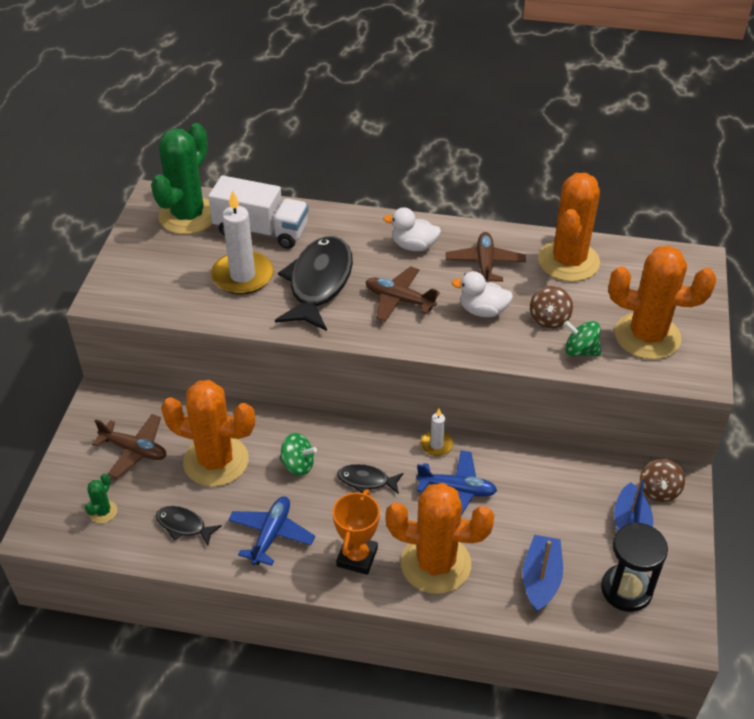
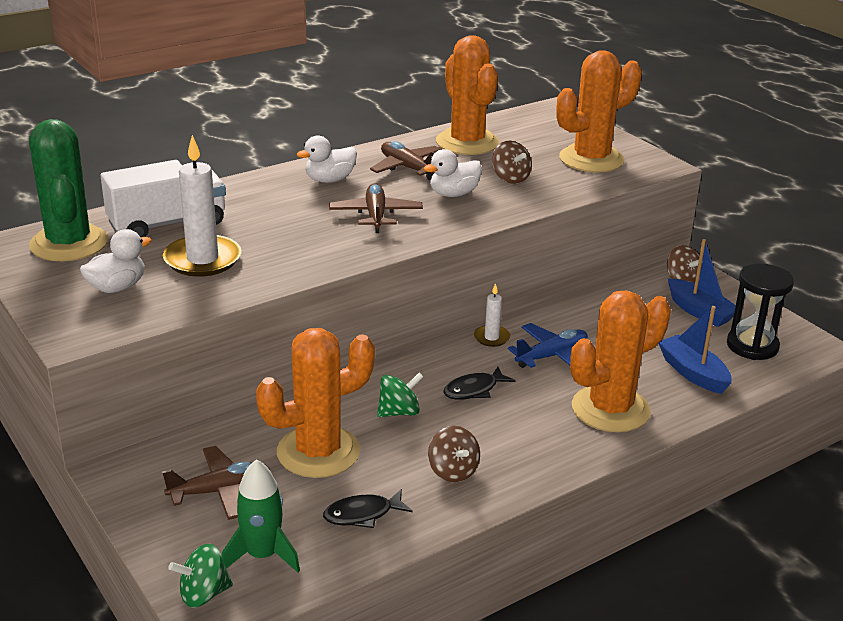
camera: 45 degrees left, 15 degrees down
(103, 512) = (262, 555): green cactus -> green rocket
(170, 271) = (117, 287): none -> white duck
(271, 534) = (453, 471): blue plane -> brown spinning top
(318, 283) = (285, 234): black fish -> none
(357, 557) = (547, 442): orange trophy -> none
(399, 300) = (376, 215): brown plane -> brown plane turned 105 degrees clockwise
(580, 351) = (562, 185): green spinning top -> green spinning top (203, 594)

